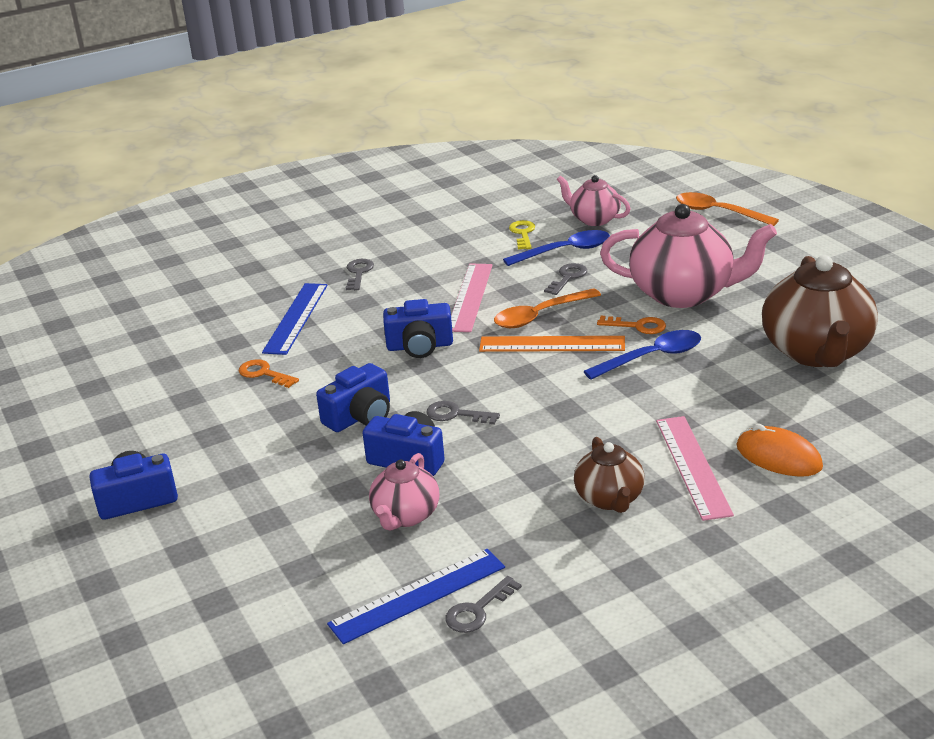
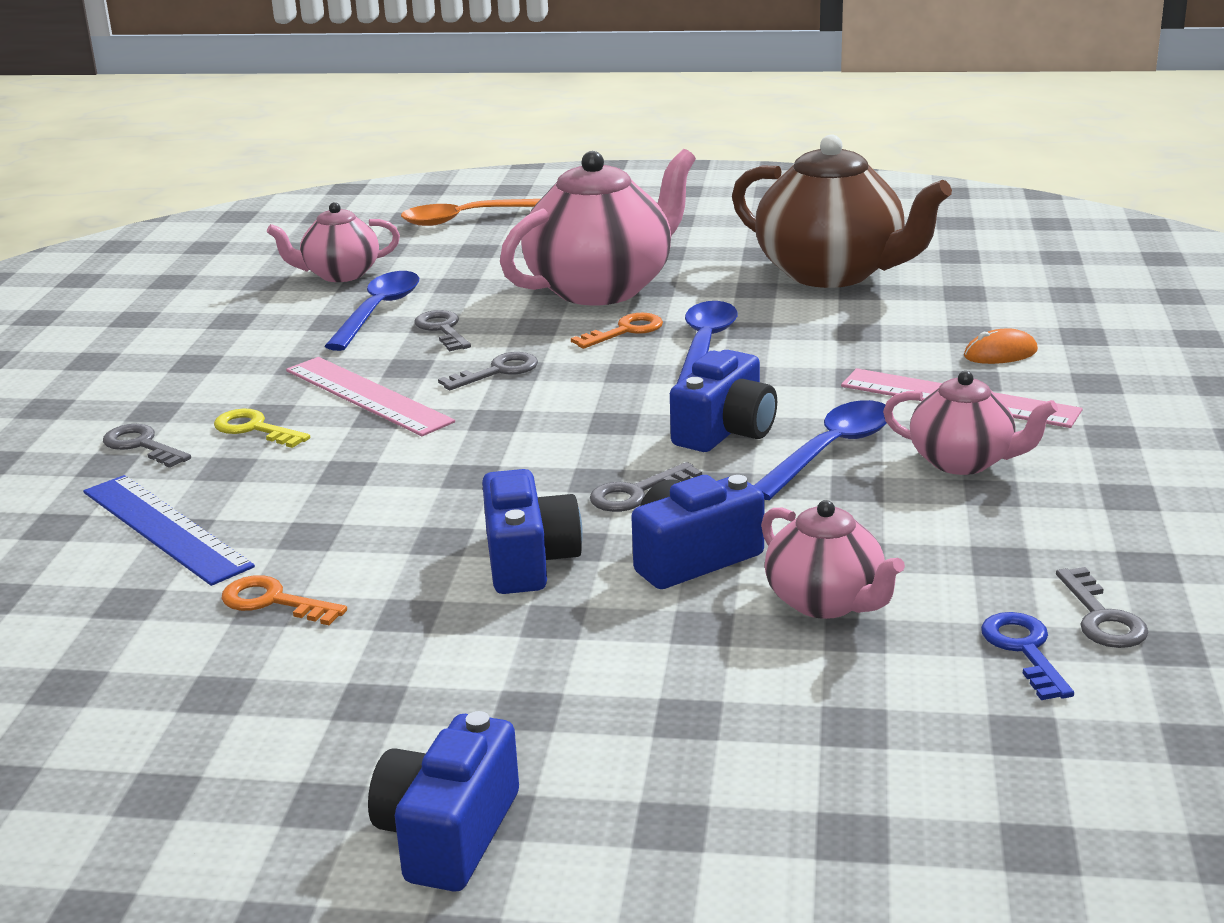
camera: 55 degrees left, 5 degrees down
(264, 373) = (273, 602): orange key -> orange key turned 45 degrees clockwise
(418, 595) = (1024, 650): blue ruler -> blue key
(420, 346) = (425, 464): blue camera -> blue camera (725, 431)
(523, 233) = (282, 319): yellow key -> yellow key (254, 429)
(540, 315) = (498, 371): orange spoon -> grey key
(552, 344) = (576, 386): orange ruler -> none
(570, 451) = (830, 451): none -> blue spoon
(609, 499) = (963, 462): brown teapot -> pink teapot
(778, 457) = (1000, 353): orange mouse -> orange mouse, size x0.64

